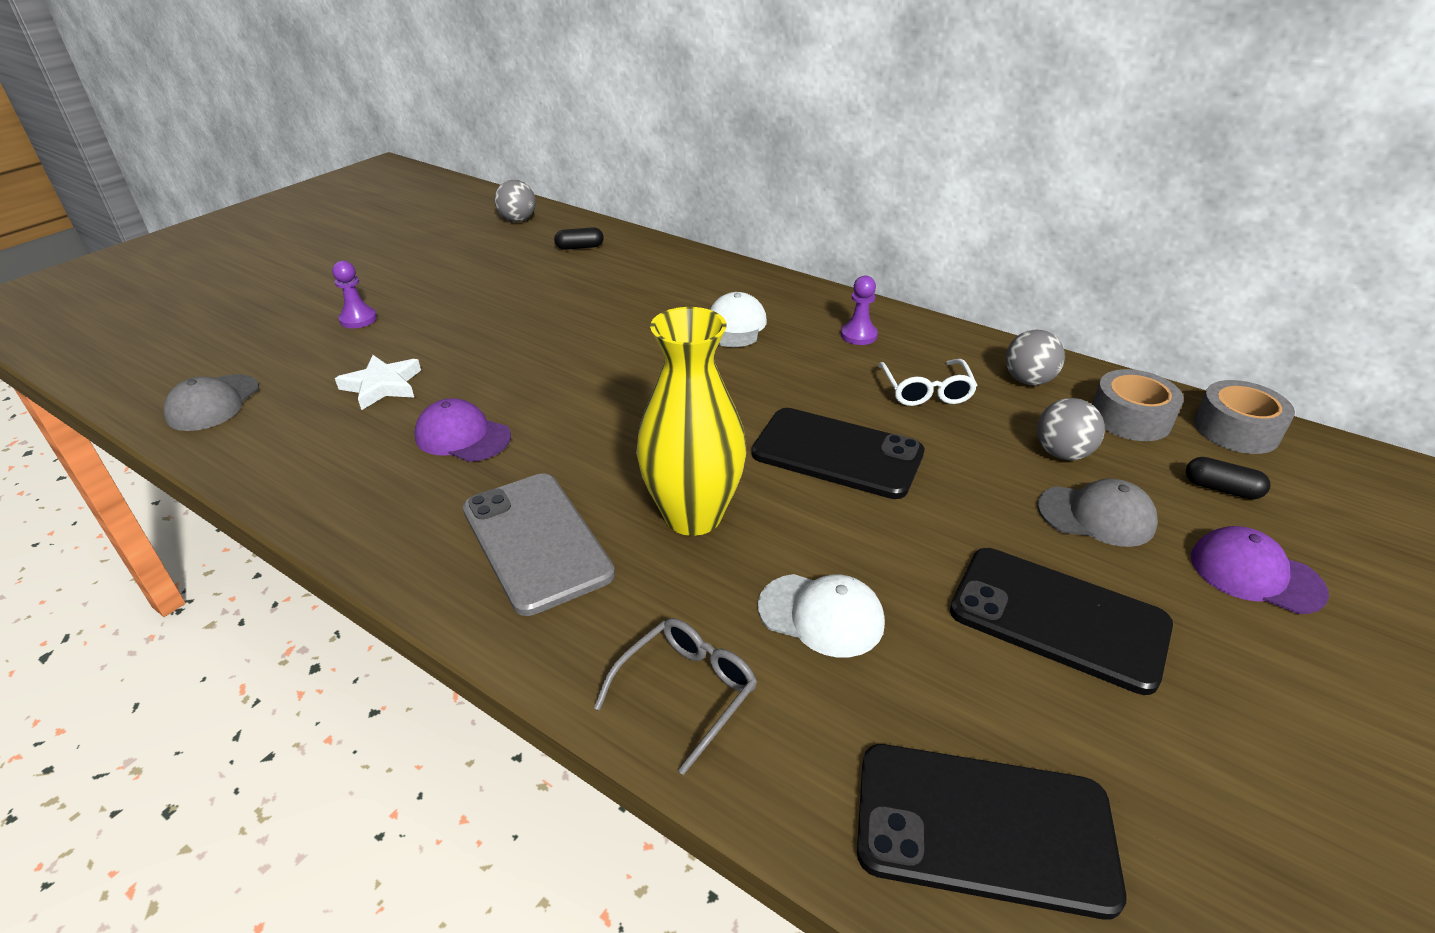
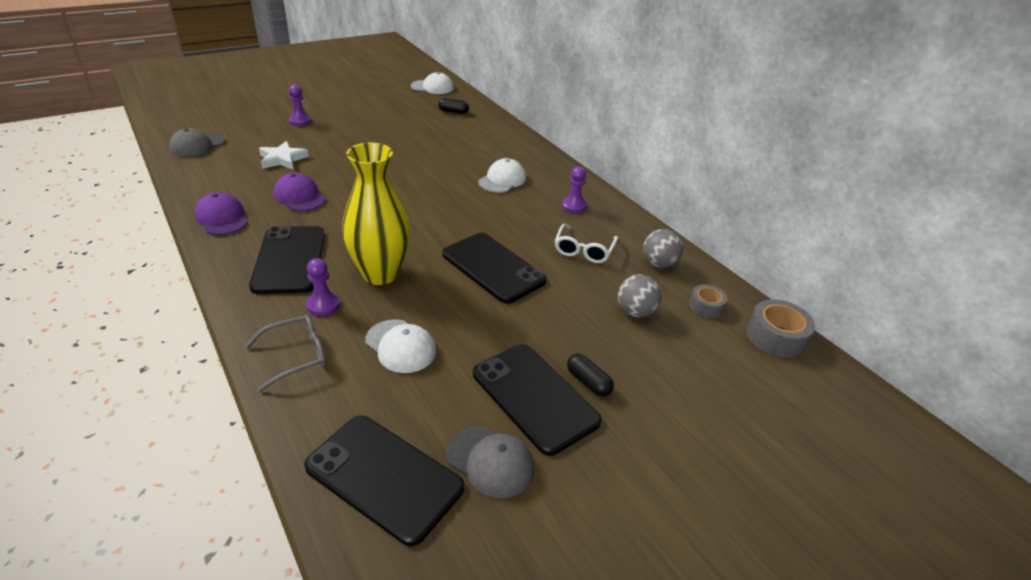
camera: 20 degrees right, 0 degrees up
(518, 220) = (432, 87): grey ball -> white cap
(536, 541) = (289, 260): grey phone -> black phone
(653, 594) = (323, 305): none -> purple pawn
(1096, 516) = (619, 353): grey cap -> grey cap (490, 461)
(1130, 418) = (706, 306): grey tape -> grey tape, size x0.62
(1221, 489) = (723, 367): black capsule -> black capsule (588, 382)
(1255, 574) = (690, 421): purple cap -> purple cap (222, 218)

